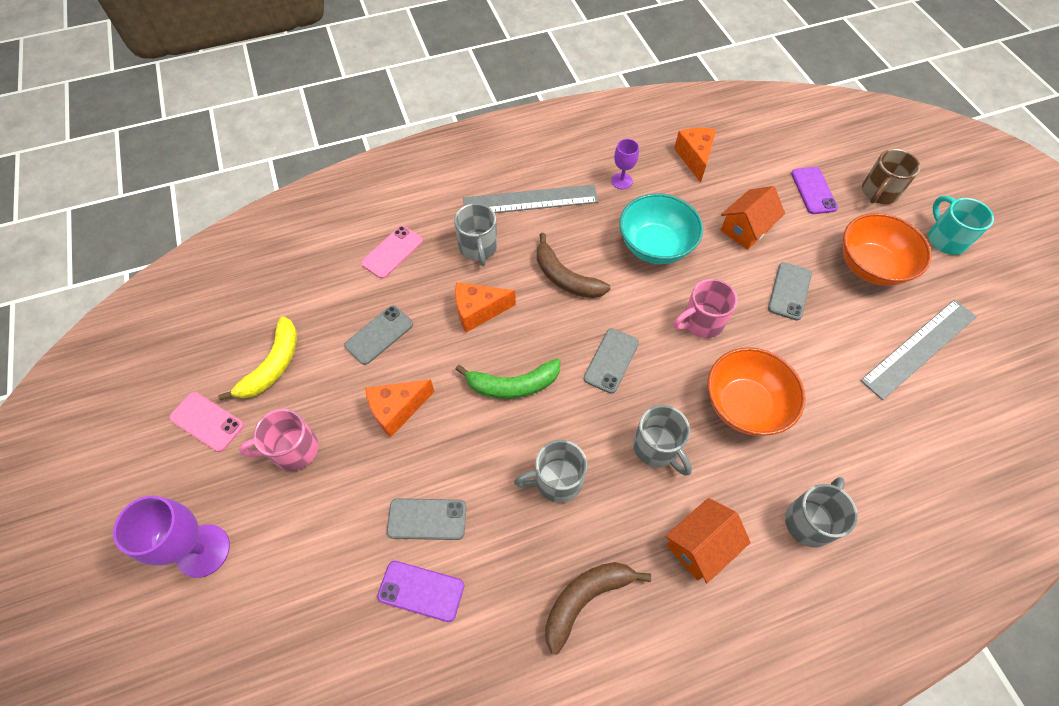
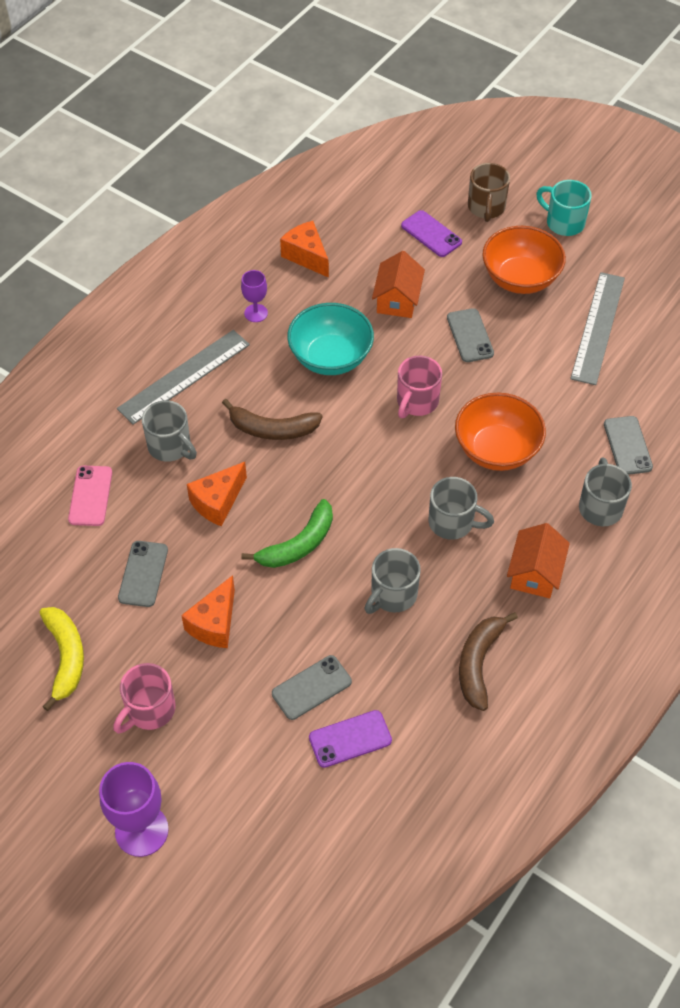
camera: 35 degrees left, 5 degrees down
(207, 422) = (47, 738): pink phone -> none
(611, 360) = (365, 476): grey phone -> grey phone (627, 445)

